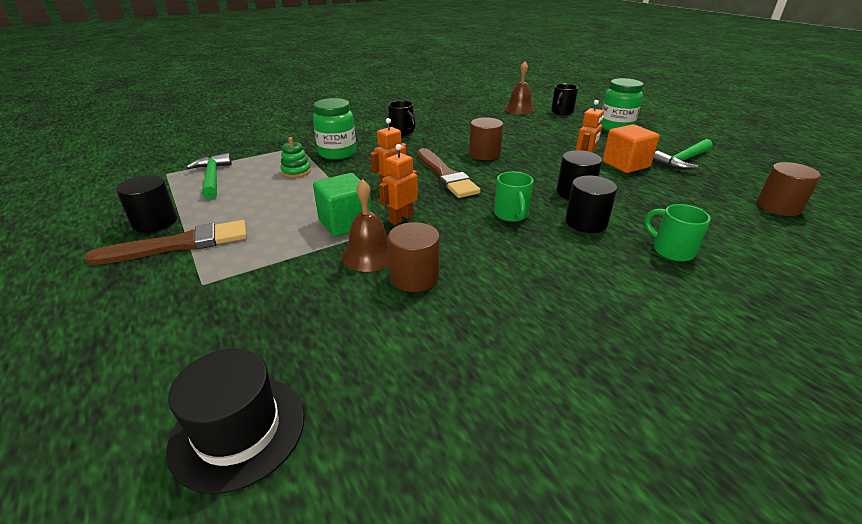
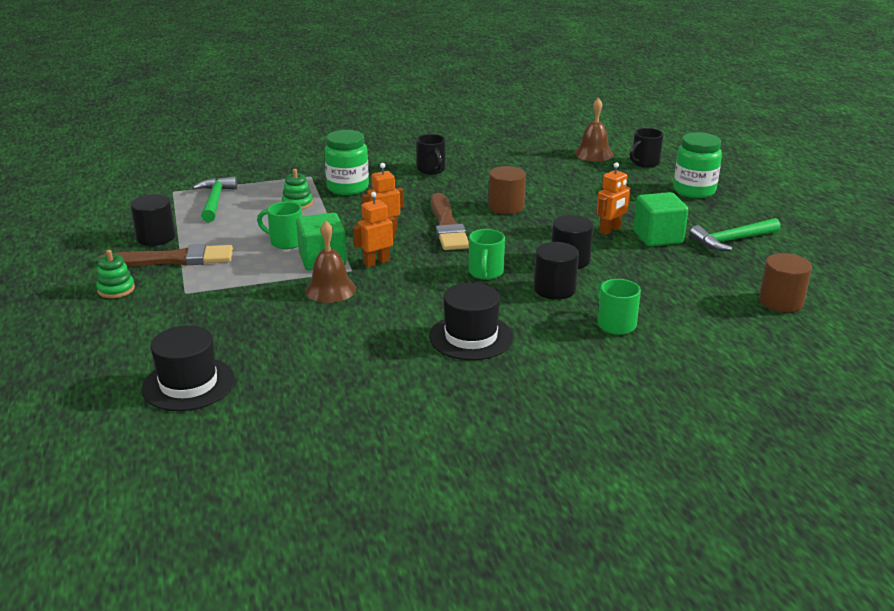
camera: 15 degrees right, 5 degrees down
(112, 293) = (116, 289): none -> green stacking toy
(299, 209) = (285, 242): none -> green mug
(414, 277) = (359, 312): brown cylinder -> none
(550, 288) = (471, 337): none -> black hat
(625, 164) = (658, 237): orange cube -> green cube

